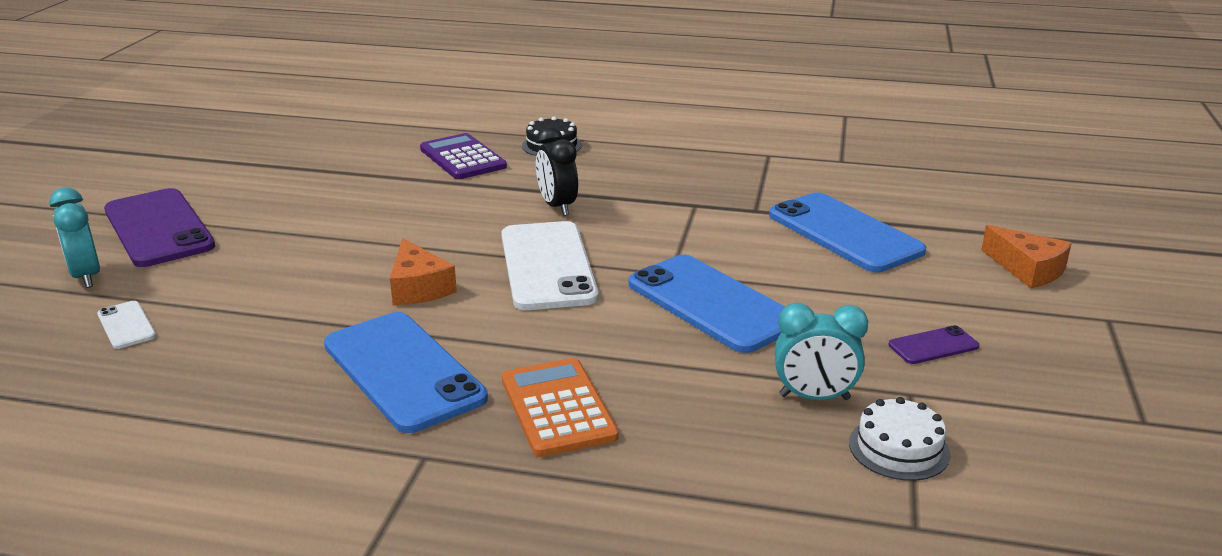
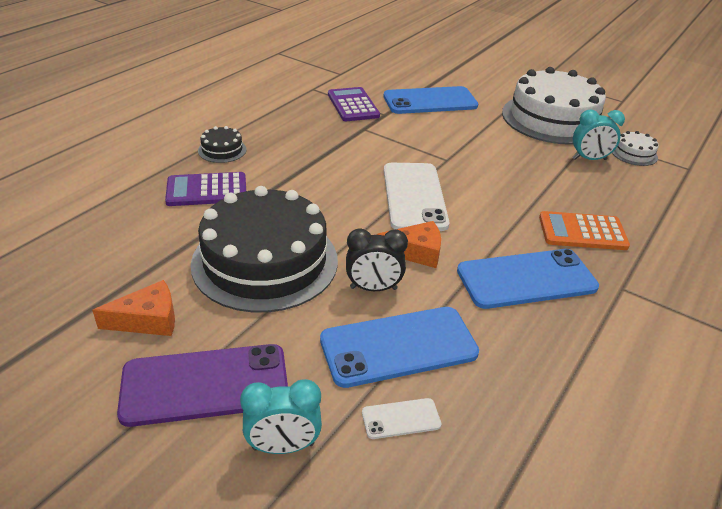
camera: 70 degrees left, 10 degrees up
(351, 212) = (265, 261): none -> black cake
(547, 266) = (414, 196): white phone -> white phone turned 75 degrees clockwise
(557, 206) = (329, 173): black clock -> black clock (373, 288)
(712, 303) = (488, 158): blue phone -> blue phone (398, 346)
(754, 186) = (353, 105): none -> purple calculator
(814, 397) = (589, 159): turquoise clock -> turquoise clock turned 60 degrees clockwise
(933, 346) = (553, 119): purple phone -> white cake
(1027, 269) = (493, 76): orange cheese -> orange cheese (148, 320)

